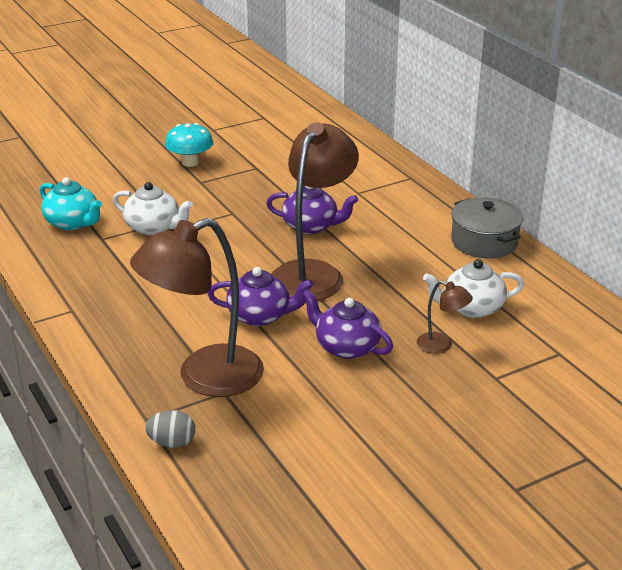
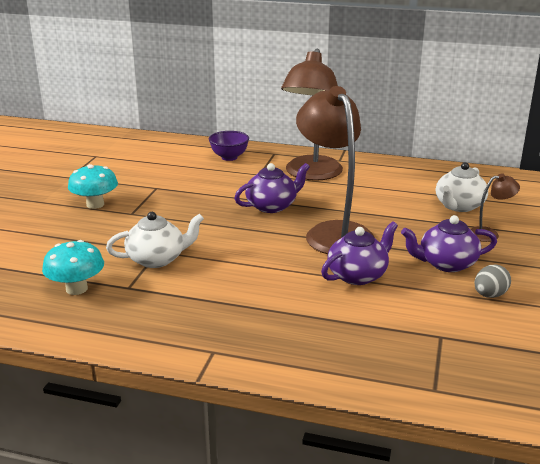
camera: 45 degrees left, 5 degrees down
(73, 223) = (76, 289): turquoise teapot -> turquoise mushroom
(172, 443) = (485, 393): grey egg -> grey egg (489, 295)
(204, 377) = (409, 335): brown lamp -> brown lamp (311, 174)
(364, 165) = (229, 157): none -> purple bowl
(484, 242) = (389, 169): grey pot -> none

